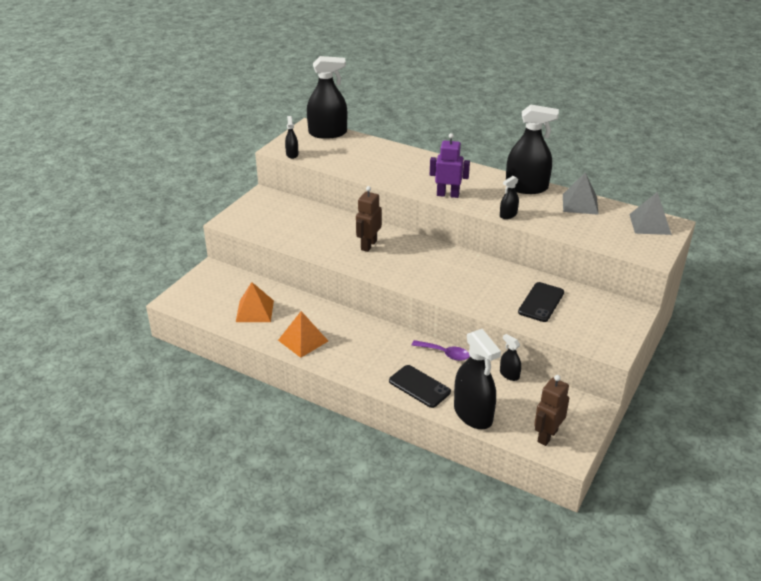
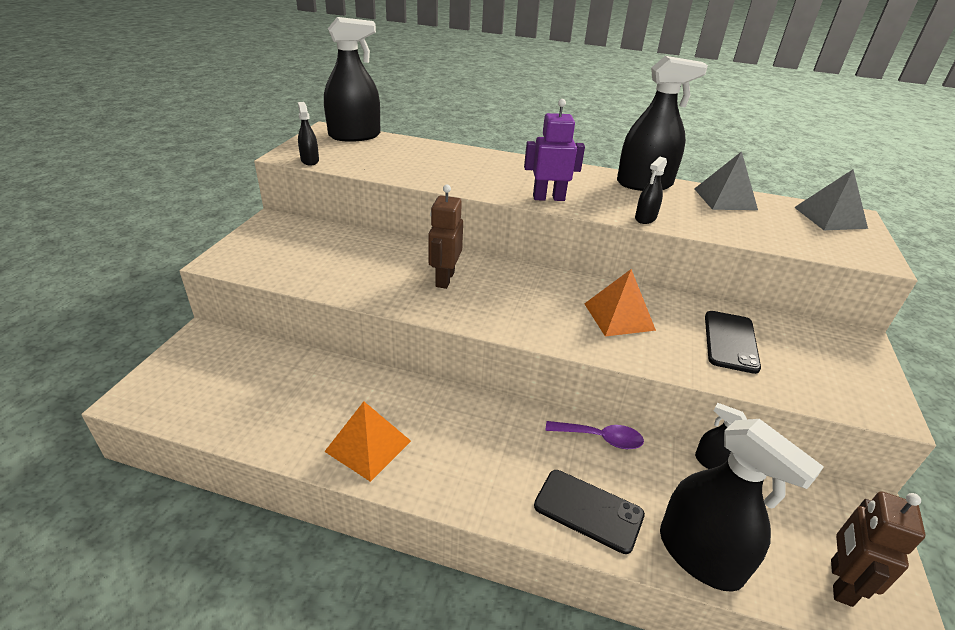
camera: 15 degrees left, 0 degrees up
(255, 311) = (278, 400): orange pyramid -> orange pyramid (619, 316)

